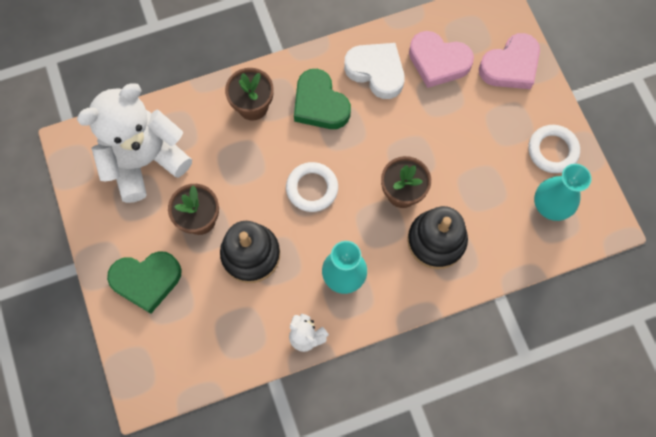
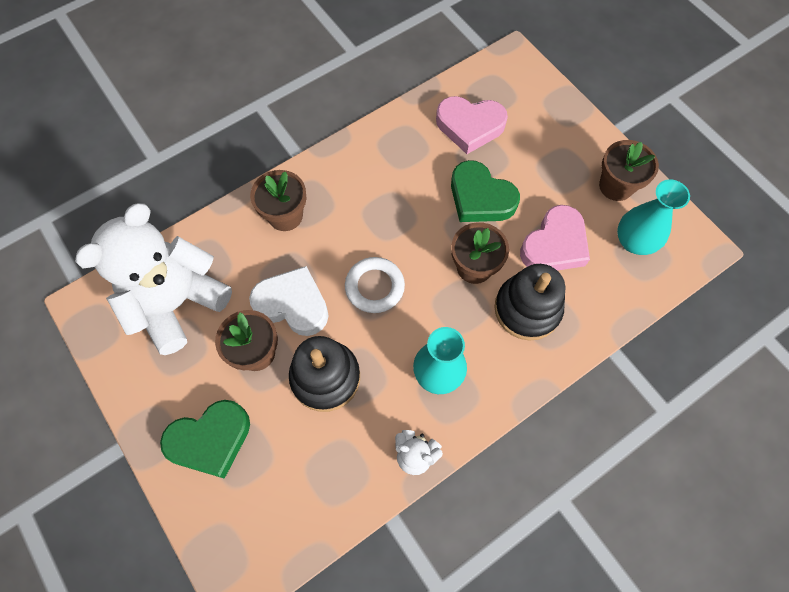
camera: 15 degrees left, 5 degrees down
(320, 104) = (358, 197): green heart -> green heart (480, 198)
(376, 71) = (408, 150): white heart -> white heart (293, 304)
(510, 66) = (544, 114): pink heart -> pink heart (554, 245)
(552, 150) = (616, 186): white ring -> brown flower pot

